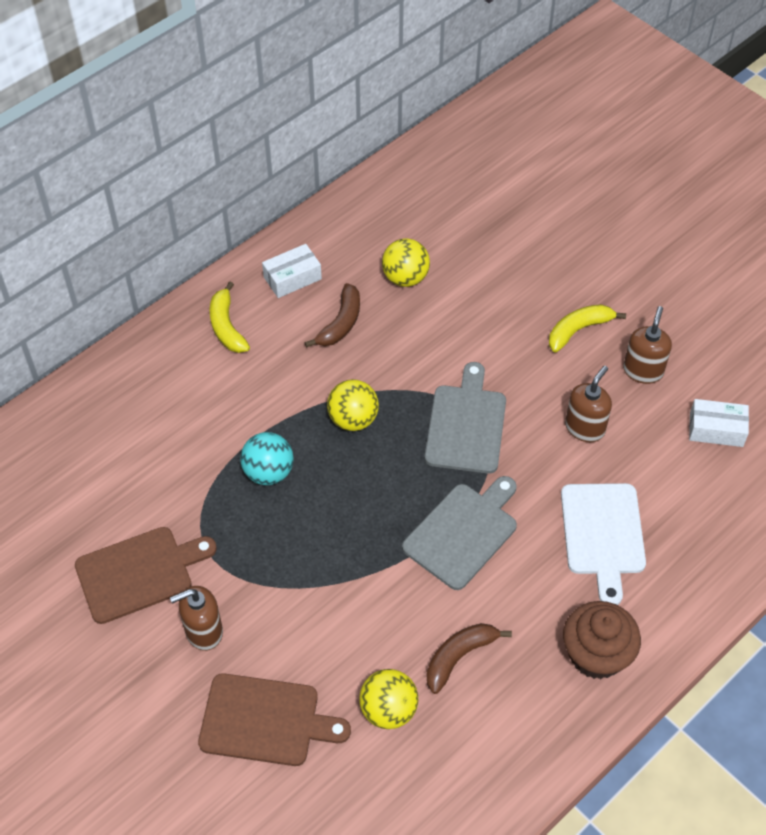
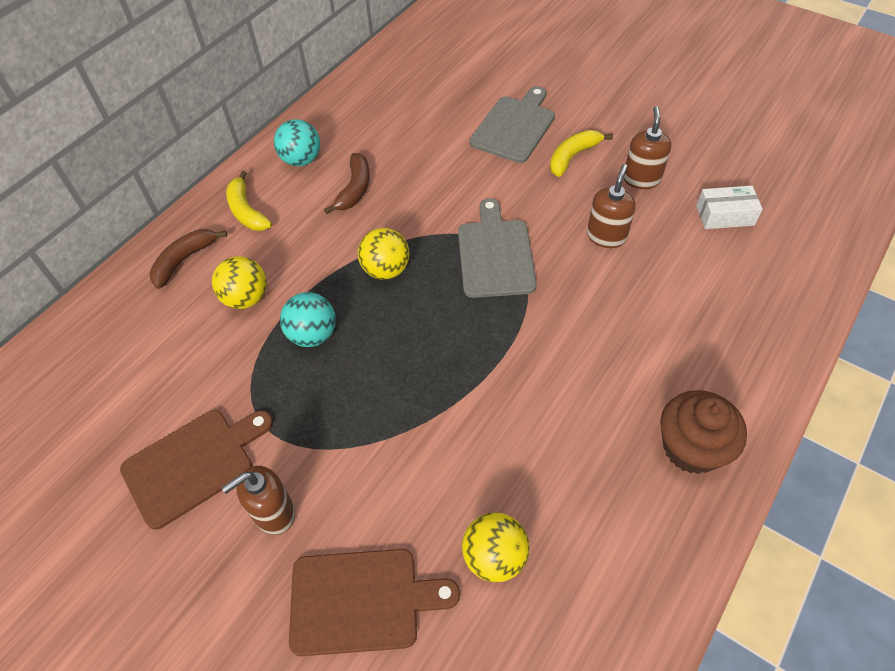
camera: 10 degrees left, 0 degrees up
(292, 278) = (301, 160): white box -> turquoise ball
(405, 278) = (405, 142): yellow ball -> yellow ball (246, 298)
(459, 657) = (553, 481): brown banana -> brown banana (184, 260)
(463, 532) = (521, 354): grey cutting board -> grey cutting board (514, 127)
(602, 534) = (656, 328): white cutting board -> none

